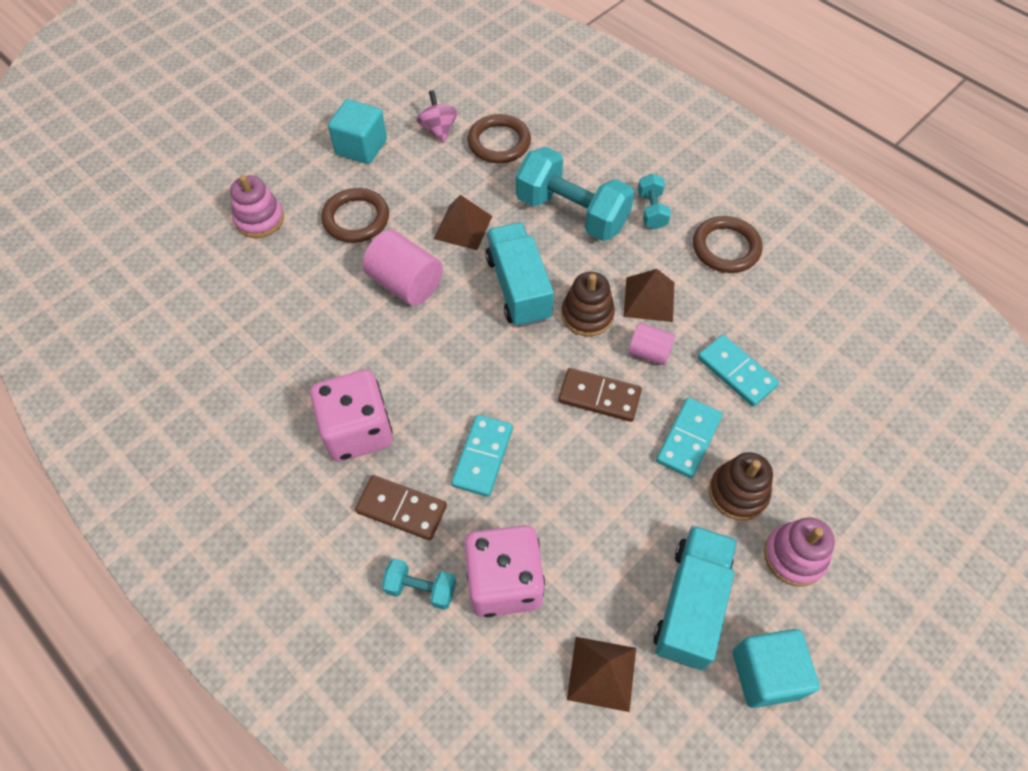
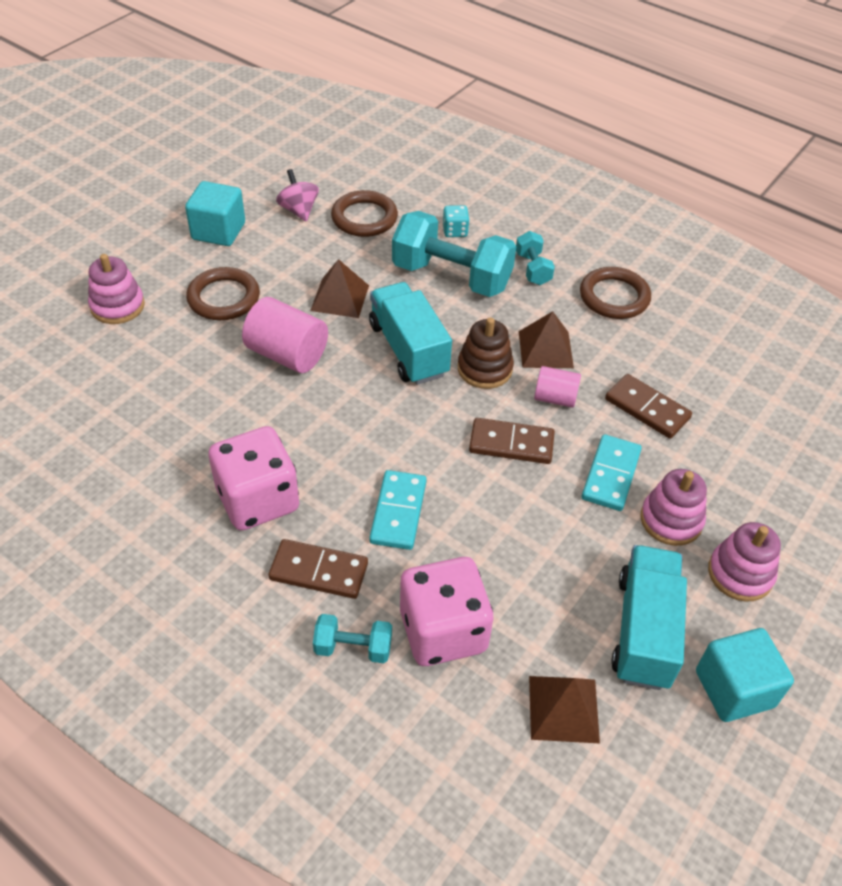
camera: 10 degrees left, 10 degrees down
(583, 163) = (455, 231): none -> turquoise dice
(736, 372) = (647, 409): turquoise domino -> brown domino
(738, 493) = (671, 520): brown stacking toy -> pink stacking toy

